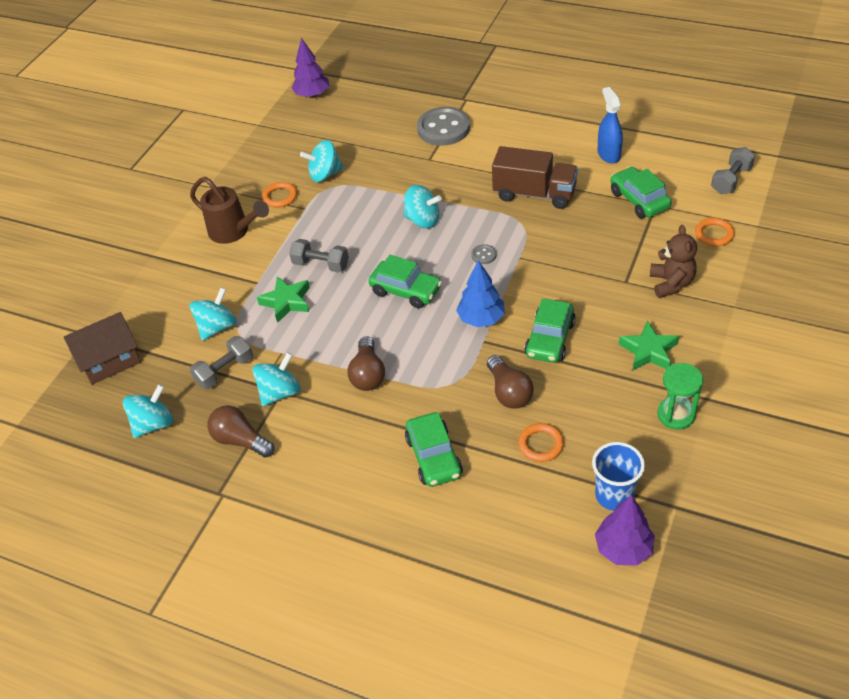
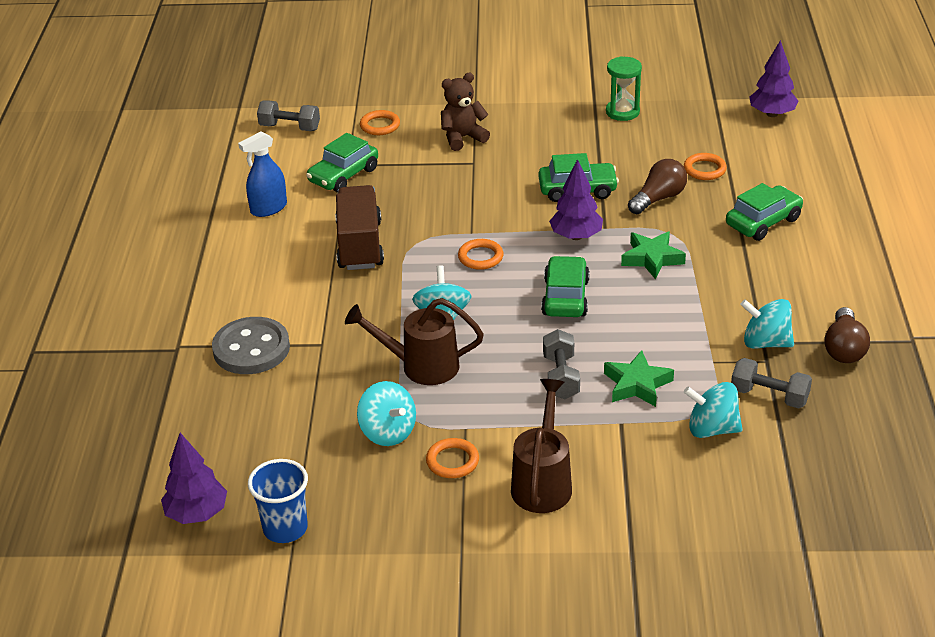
camera: 115 degrees left, 10 degrees down
(110, 360) = (826, 506): brown house -> none
(153, 424) = (878, 424): turquoise spinning top -> none
(368, 374) = (698, 289): brown light bulb -> none
(377, 200) = (421, 366): none -> brown watering can
(481, 319) = (576, 236): blue tree -> purple tree
(483, 255) = (480, 257): grey button -> orange ring
(614, 496) = (727, 126): blue cup -> blue cup (285, 528)
(648, 351) = (558, 136): green star -> green star (652, 258)

